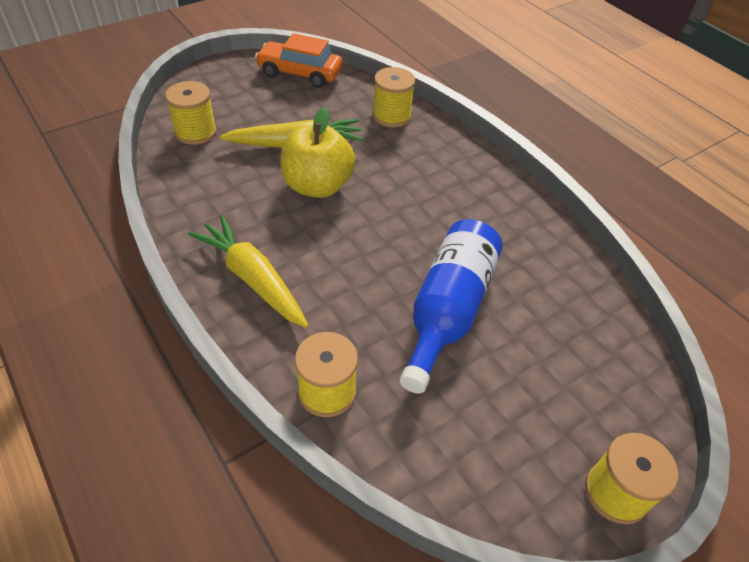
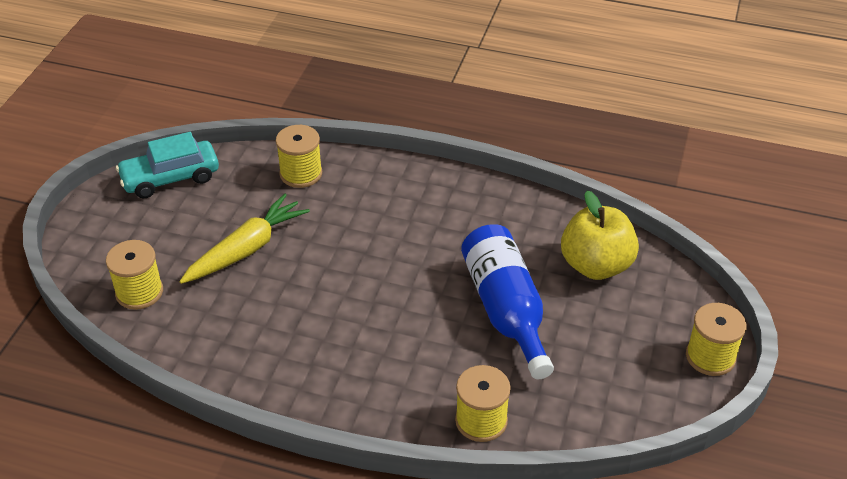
camera: 35 degrees left, 5 degrees down
(252, 278) = (339, 381): yellow carrot -> none
(300, 73) = (170, 178): orange car -> turquoise car
(317, 186) = (306, 275): yellow apple -> yellow apple (596, 265)

